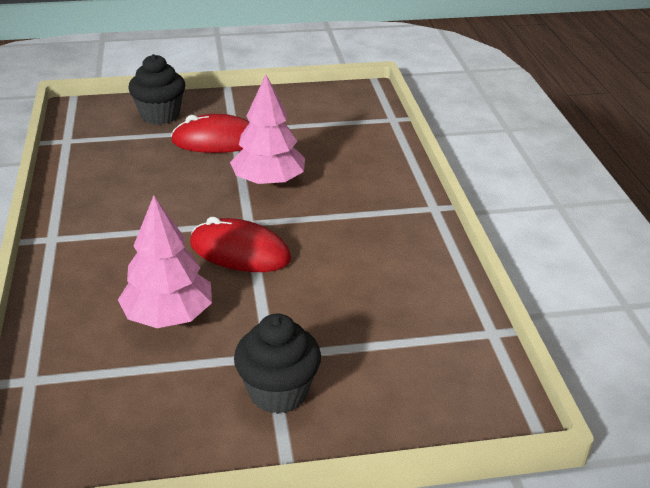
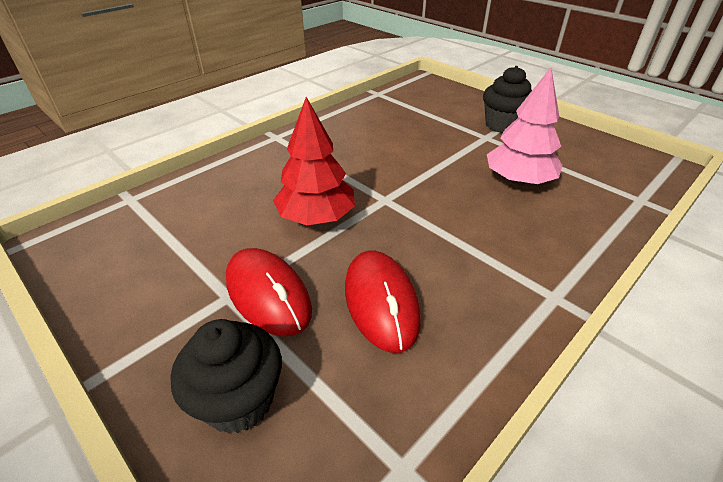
camera: 125 degrees left, 5 degrees up
(240, 251) = (423, 186): red mouse -> red mouse (381, 302)
(268, 182) = (316, 217): pink tree -> red tree

